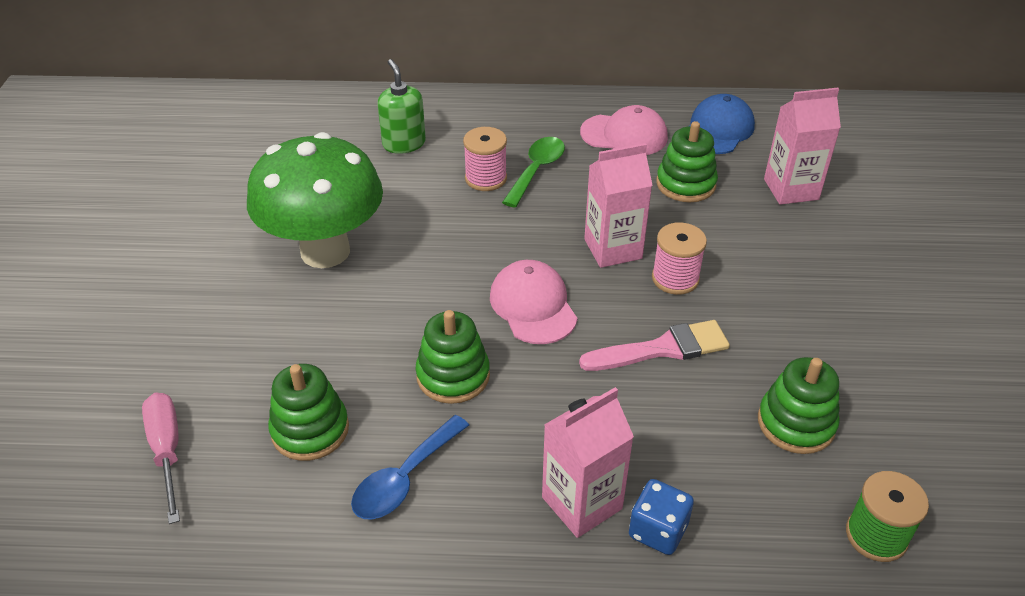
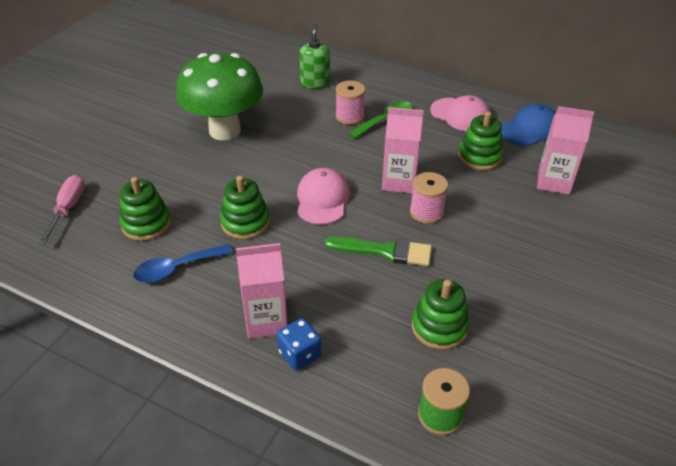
camera: 25 degrees right, 0 degrees up
(662, 349) = (384, 251): pink brush -> green brush

